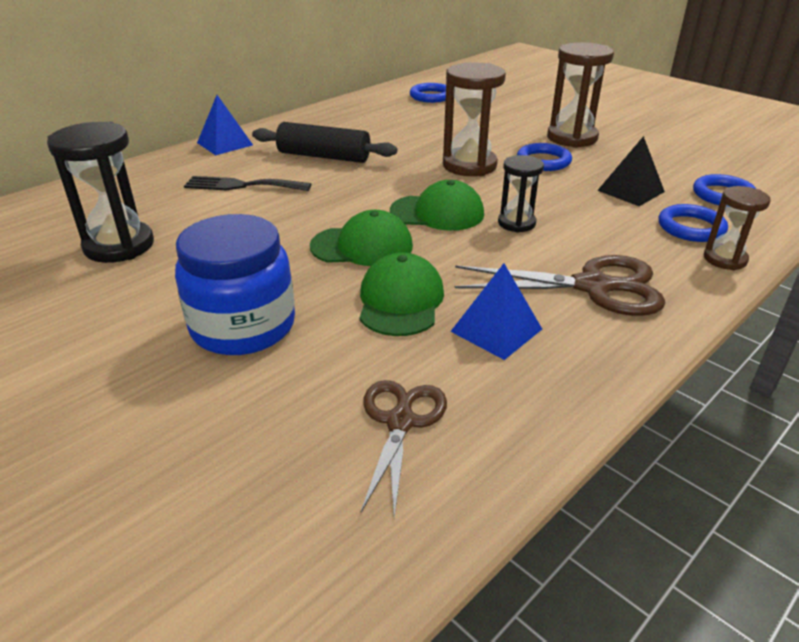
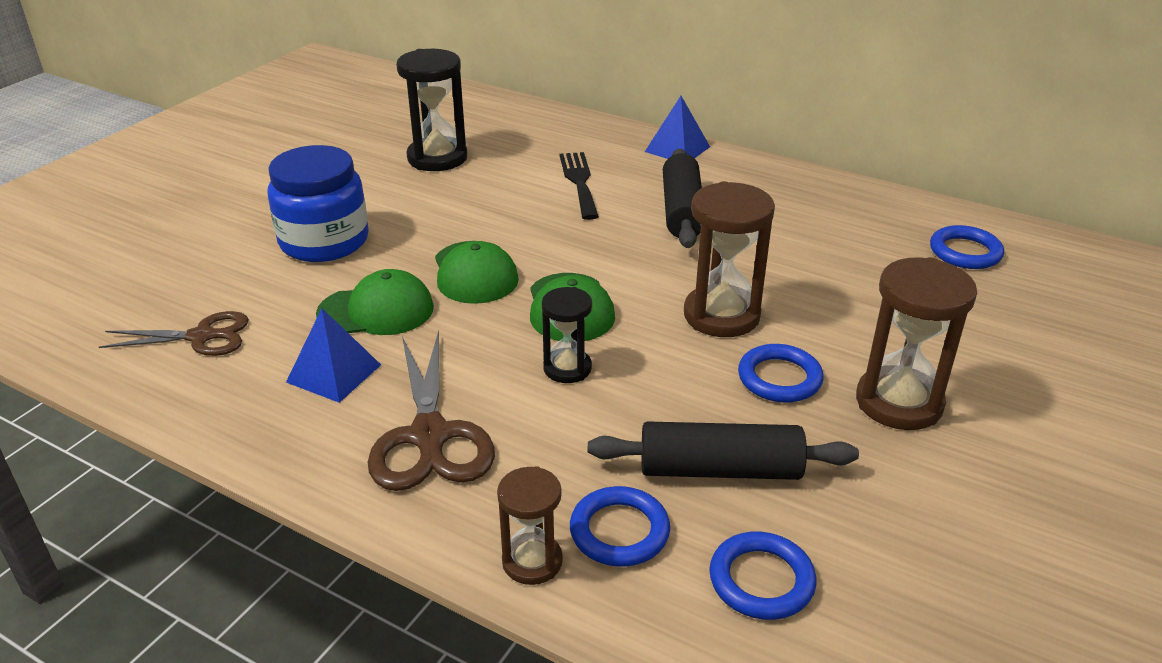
camera: 75 degrees right, 0 degrees up
(631, 191) = (719, 469): black pyramid -> black rolling pin

